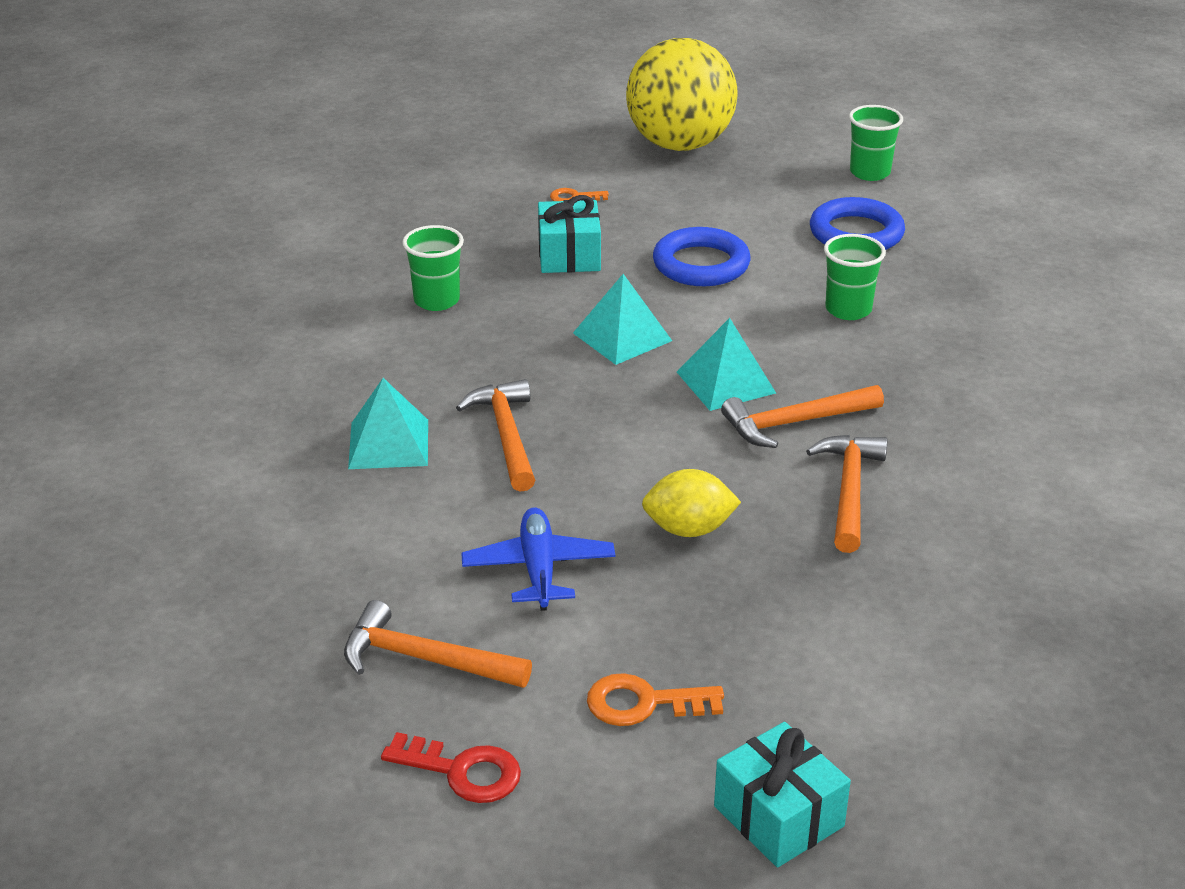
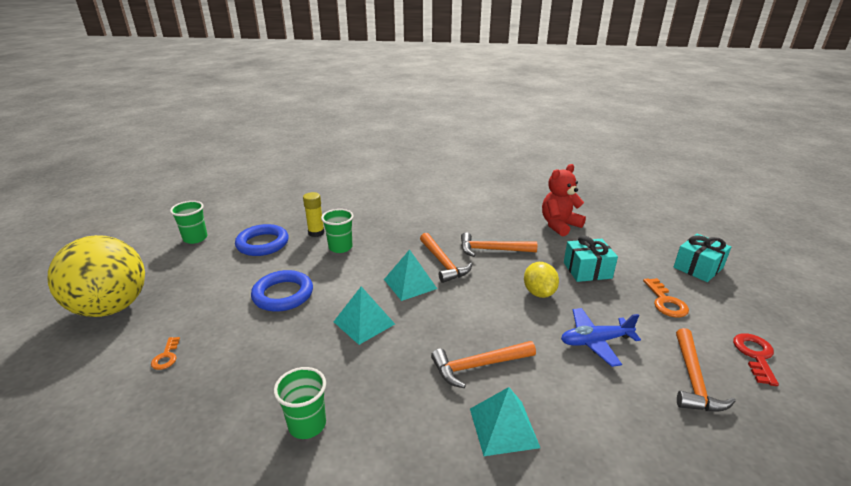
camera: 95 degrees left, 5 degrees down
(569, 255) = (255, 353): turquoise gift -> turquoise gift (587, 270)
(901, 282) = (316, 233): none -> yellow glue stick
(978, 616) = (559, 225): none -> red teddy bear

